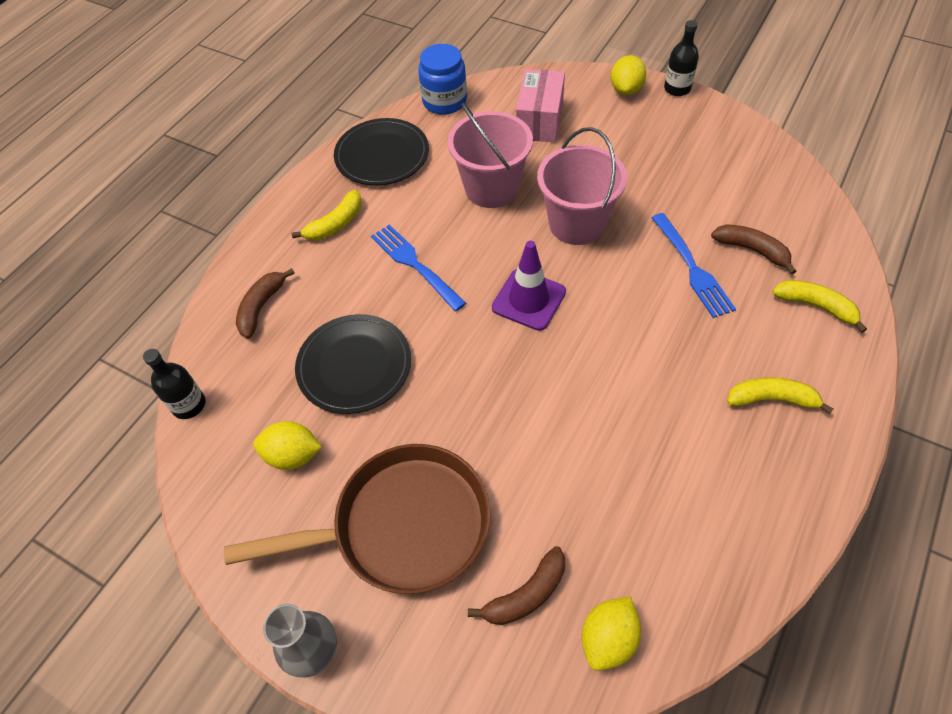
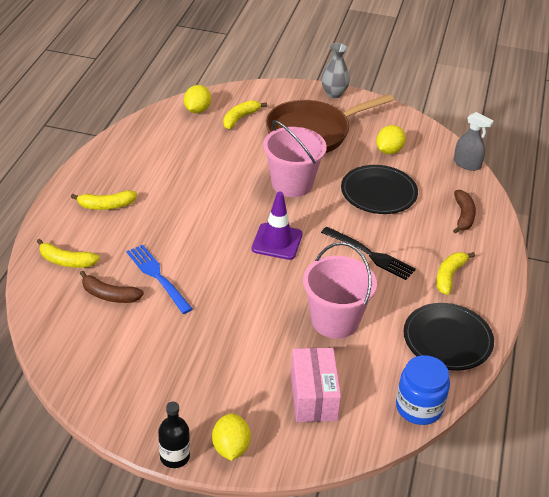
camera: 160 degrees right, 15 degrees down
(189, 405) = (467, 164): black bottle -> grey spray bottle
(292, 455) = (389, 151): yellow lemon -> yellow lemon turned 45 degrees counterclockwise
(415, 265) = (370, 254): blue fork -> black fork
(526, 594) = (240, 118): brown banana -> yellow banana
(576, 224) = (254, 299): pink bucket -> pink bucket (292, 184)

